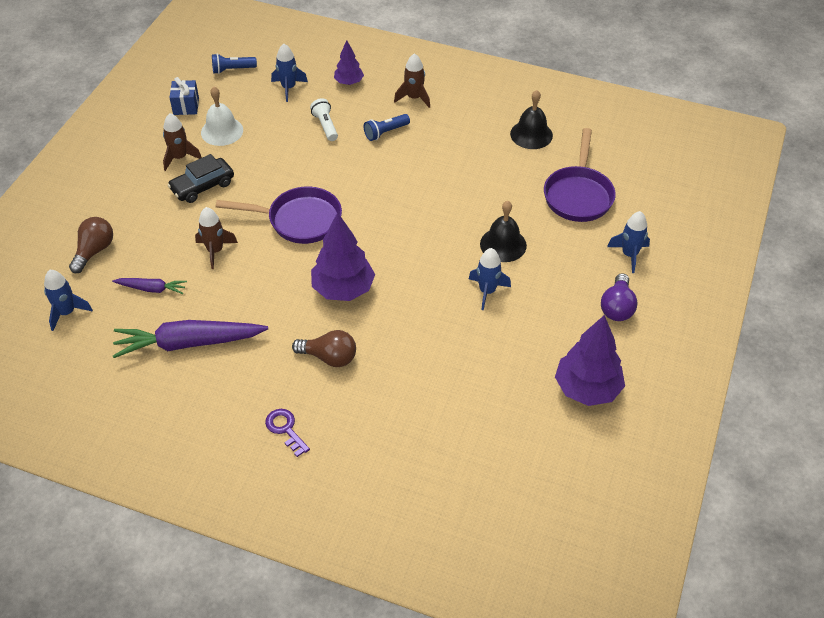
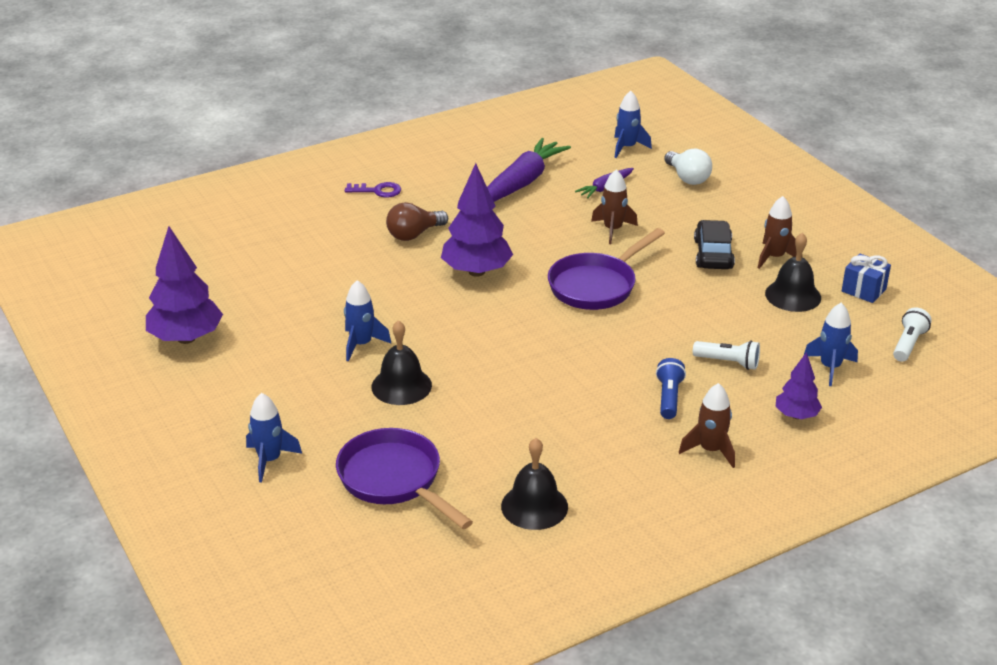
camera: 130 degrees right, 15 degrees down
(94, 251) = (687, 178): brown light bulb -> white light bulb
(222, 131) = (793, 295): white bell -> black bell
(232, 70) = (908, 344): blue flashlight -> white flashlight
(617, 307) = (228, 409): purple light bulb -> none

